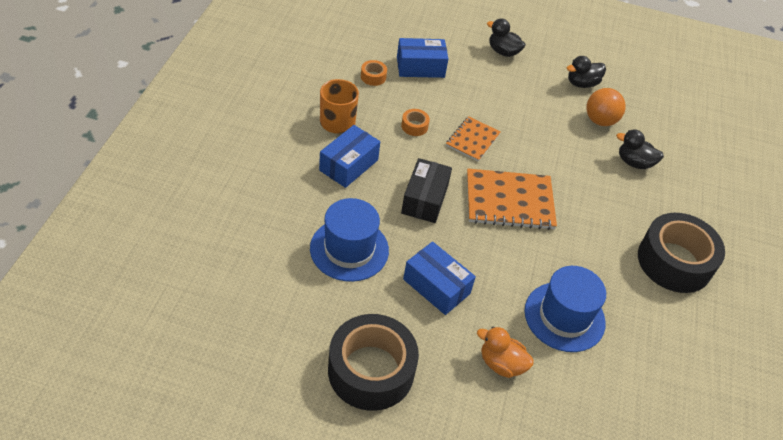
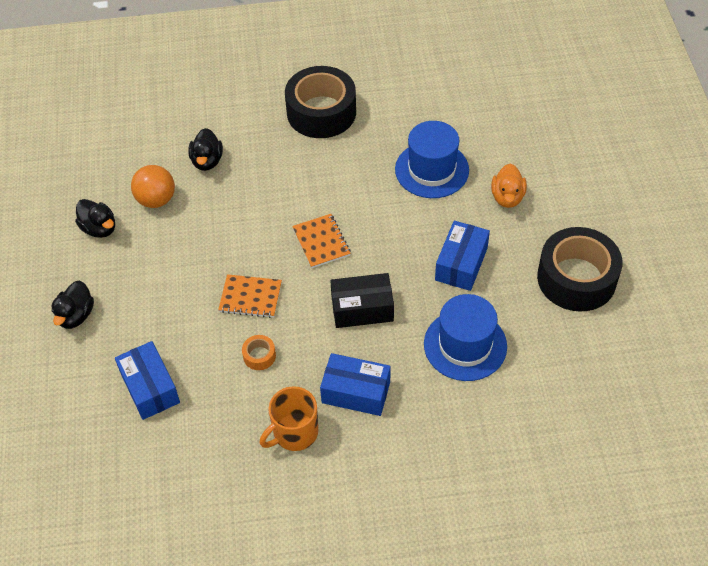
camera: 105 degrees left, 5 degrees up
(373, 77) = (195, 429): orange tape -> none
(509, 201) = (321, 242): orange notebook -> orange notebook, size x0.60

